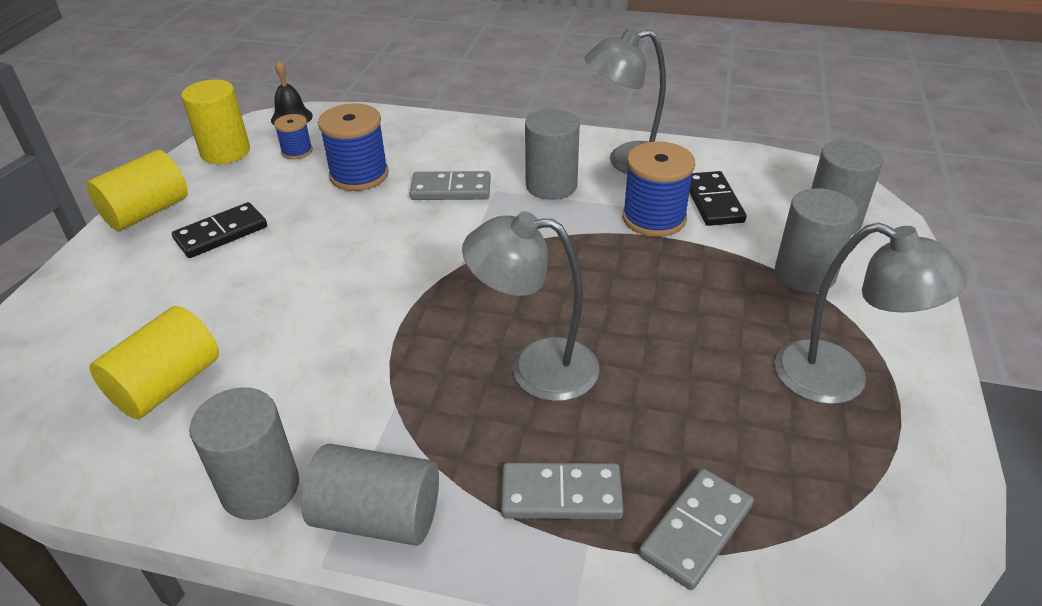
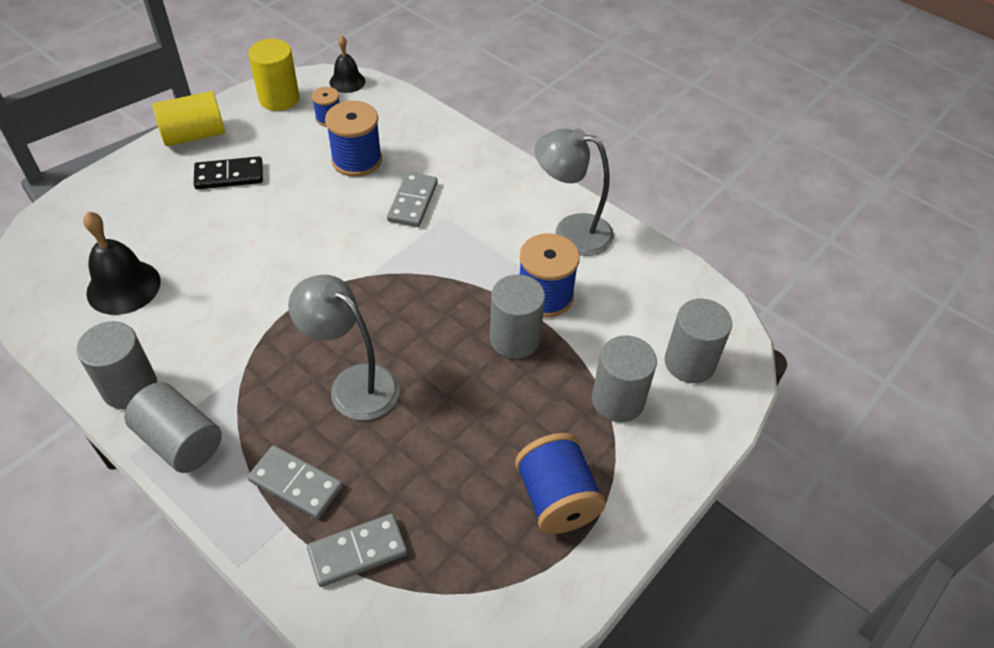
camera: 25 degrees right, 10 degrees up
(167, 384) = (123, 287): yellow cylinder -> black bell
(451, 189) = (413, 202): grey domino -> grey domino turned 75 degrees clockwise
(551, 185) = (491, 230): grey cylinder -> grey cylinder (515, 339)
(713, 201) = (606, 301): black domino -> none
(839, 380) = (556, 499): grey lamp -> blue spool

